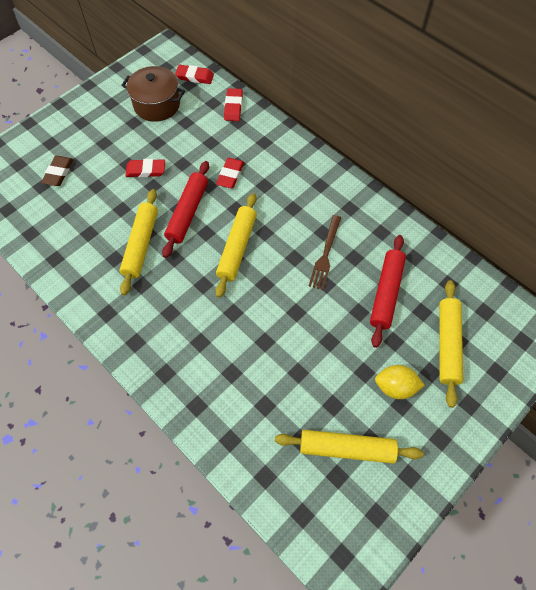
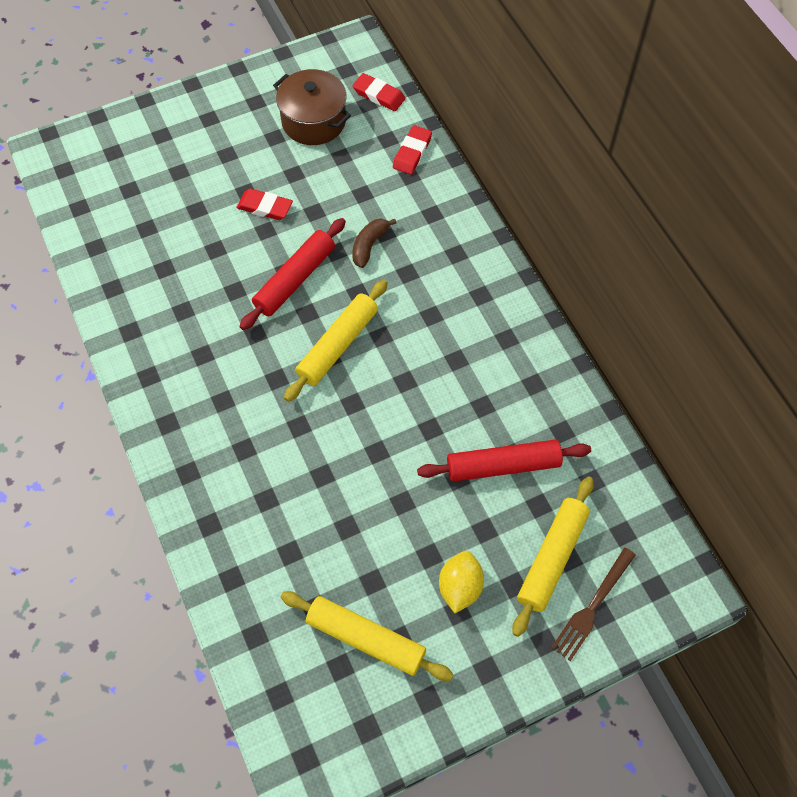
camera: 20 degrees right, 0 degrees up
(58, 173) = (157, 178): brown eraser -> none
(141, 244) = (221, 303): yellow rolling pin -> none
(230, 175) = (369, 245): red eraser -> brown banana
(325, 254) = (446, 390): brown fork -> brown fork (592, 606)
(386, 293) = (503, 466): red rolling pin -> red rolling pin turned 45 degrees clockwise
(395, 387) = (460, 587): yellow lemon -> yellow lemon turned 75 degrees clockwise

